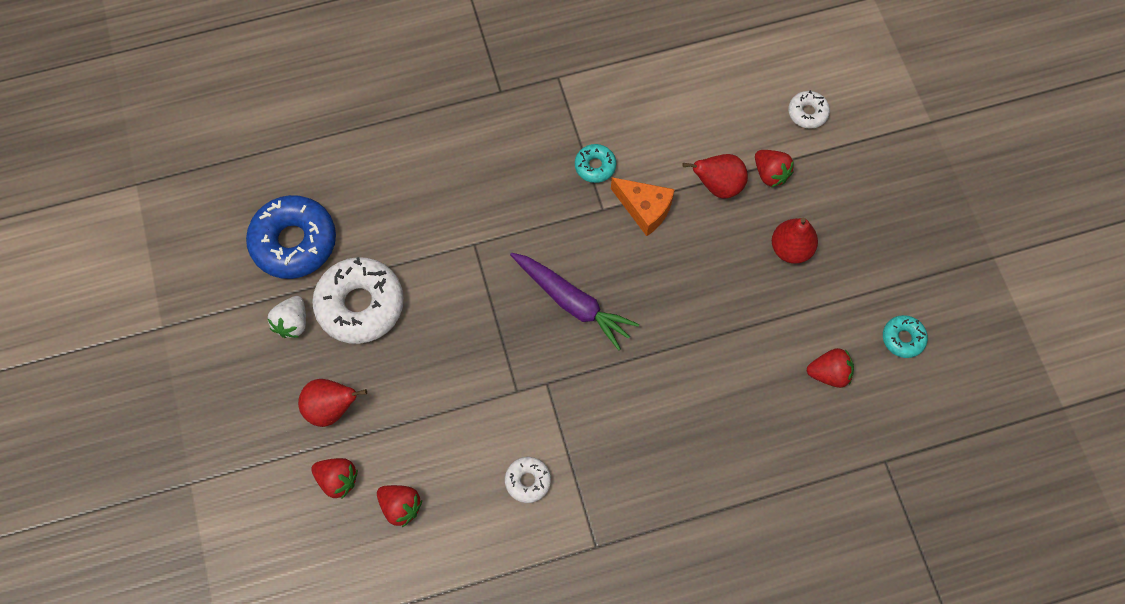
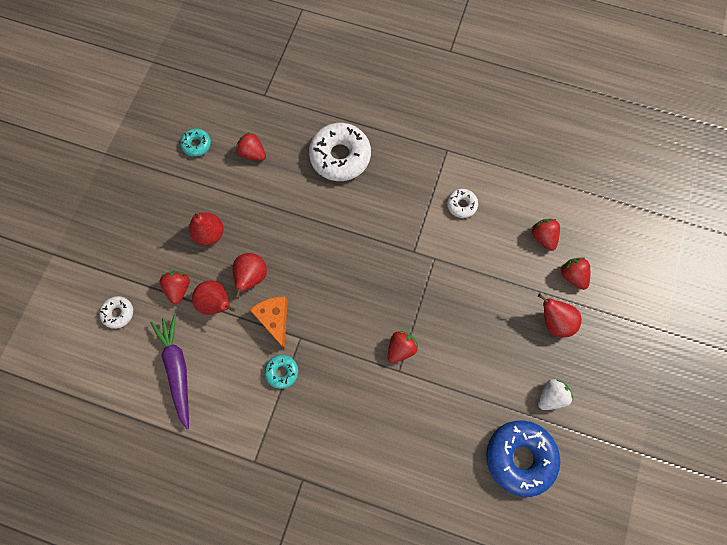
camera: 145 degrees left, 5 degrees up
(360, 305) = (499, 378): white donut -> white donut (340, 156)
(487, 267) = (400, 348): none -> red strawberry
(572, 302) = (364, 289): purple carrot -> purple carrot (178, 369)
(705, 234) = (251, 277): none -> red pear

